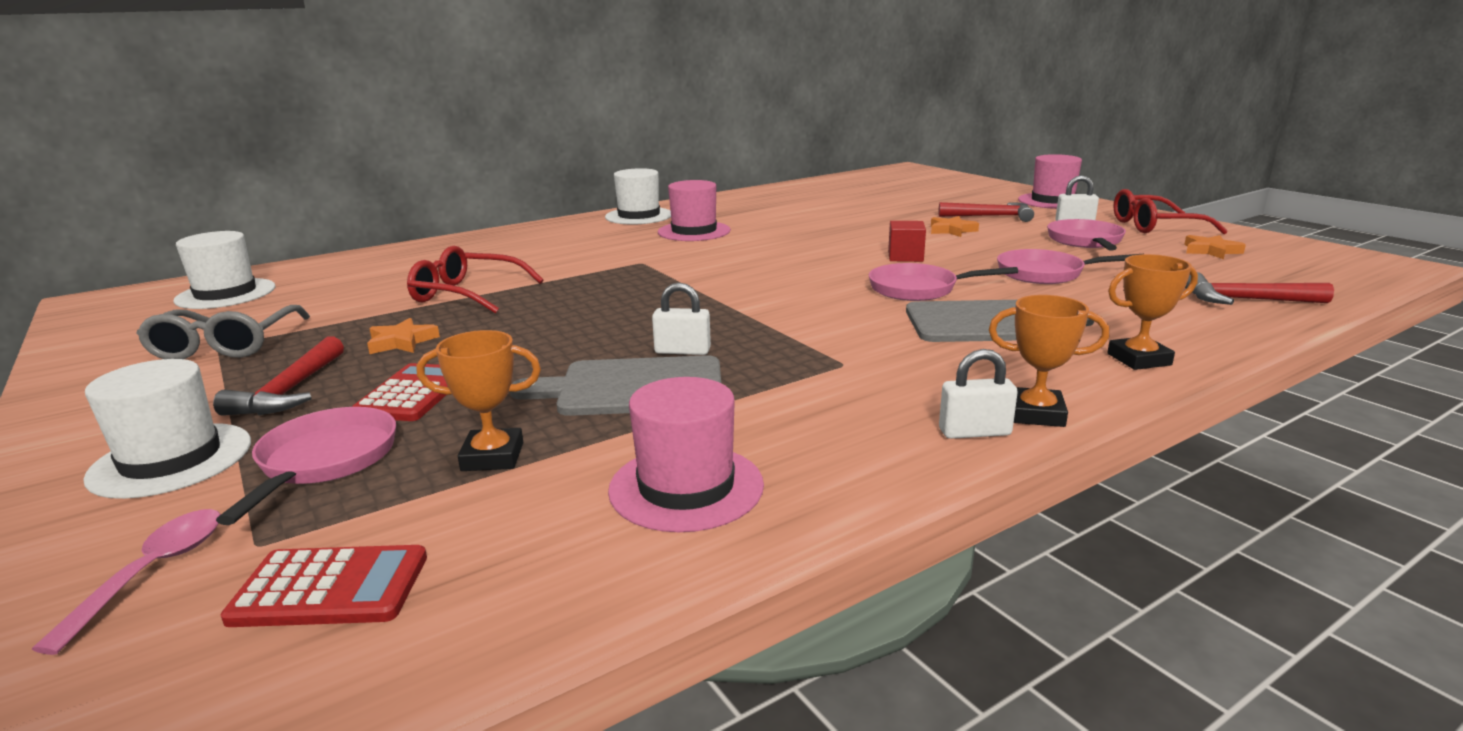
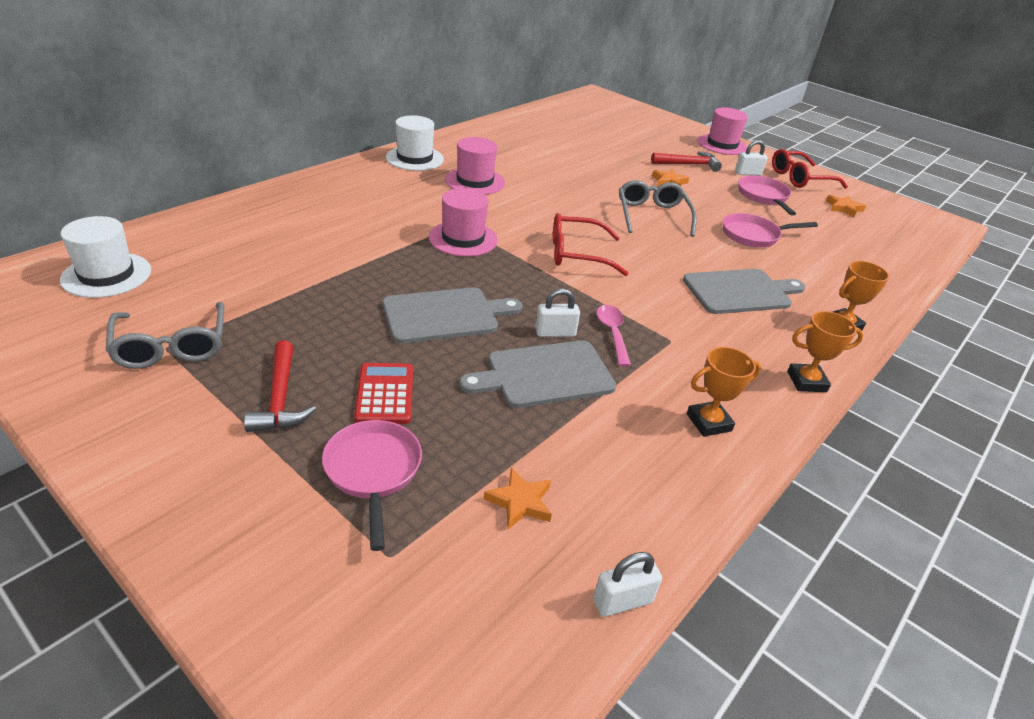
camera: 20 degrees left, 15 degrees up
(153, 572) = (336, 591): pink spoon -> pink spoon (612, 333)
(171, 460) = (248, 483): white hat -> none
(330, 588) = (472, 585): red calculator -> none
(402, 342) = (328, 333): orange star -> orange star (520, 502)
(468, 294) = (339, 269): red glasses -> red glasses (578, 254)
(492, 457) = (493, 454): orange trophy -> orange trophy (708, 422)
(554, 332) = (445, 315): none -> grey cutting board
(686, 487) = (638, 468): pink hat -> pink hat (463, 239)
(905, 257) = (652, 216): red cube -> grey glasses
(918, 289) = (679, 255): pink pan -> none
(974, 432) = (780, 401): white padlock -> white padlock (622, 601)
(1246, 300) = (881, 262): red hammer -> none

